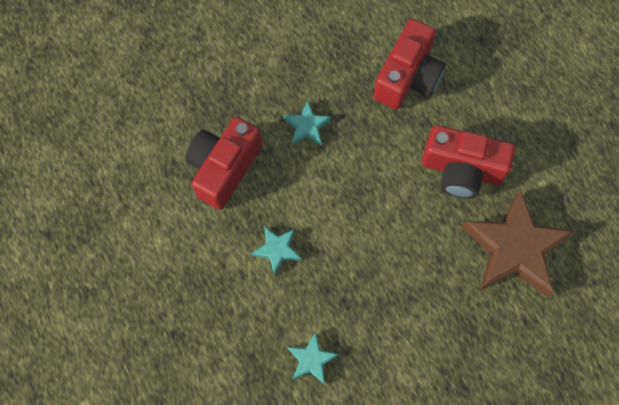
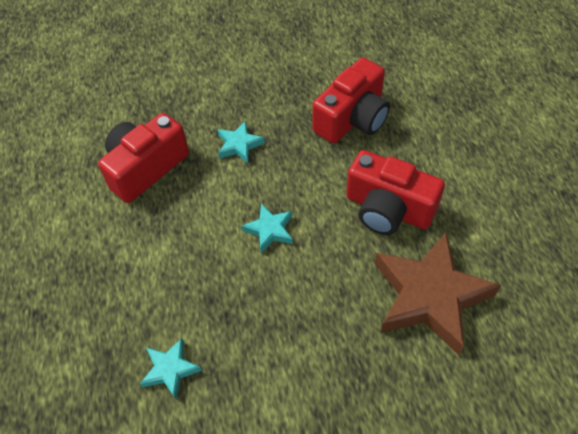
camera: 15 degrees right, 15 degrees down
(277, 250) = (171, 251): turquoise star -> turquoise star (270, 230)

